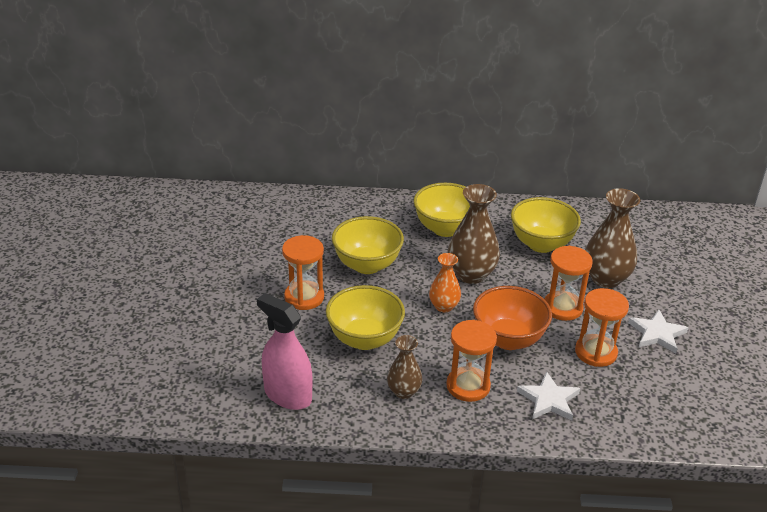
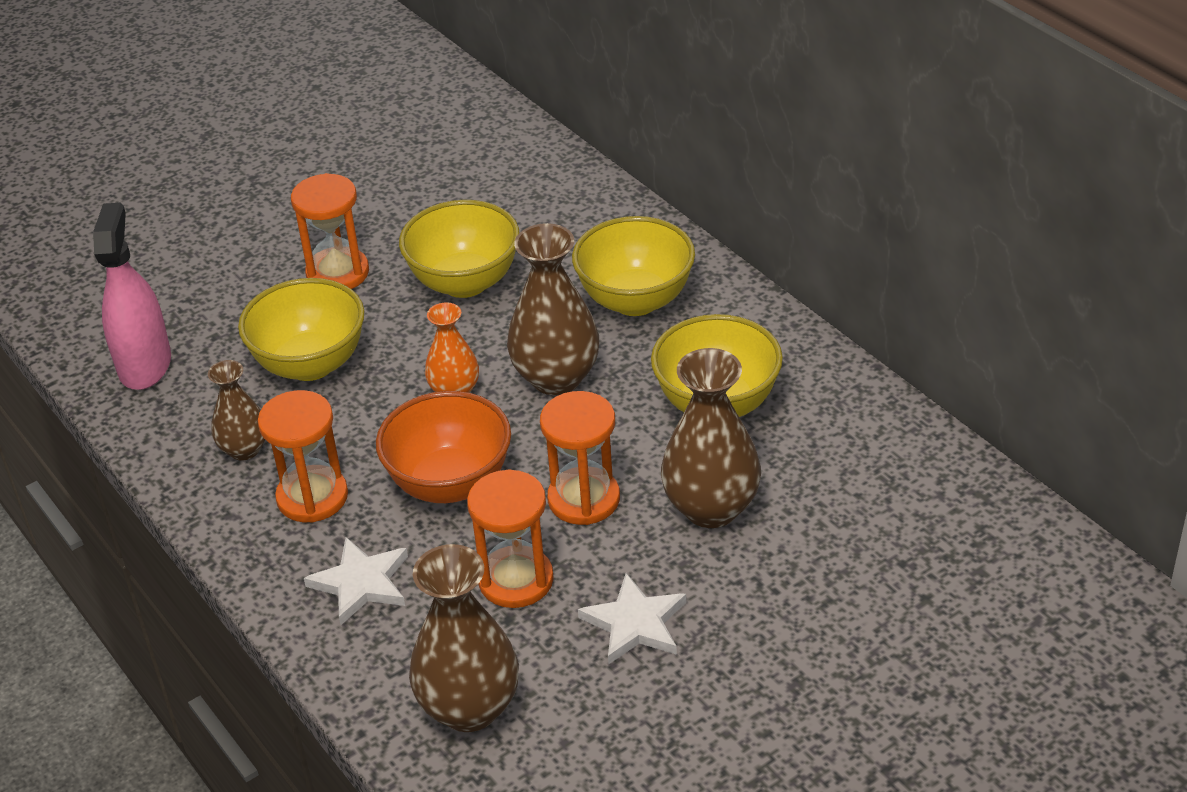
camera: 55 degrees right, 5 degrees up
(667, 406) = (469, 708): none -> brown vase

